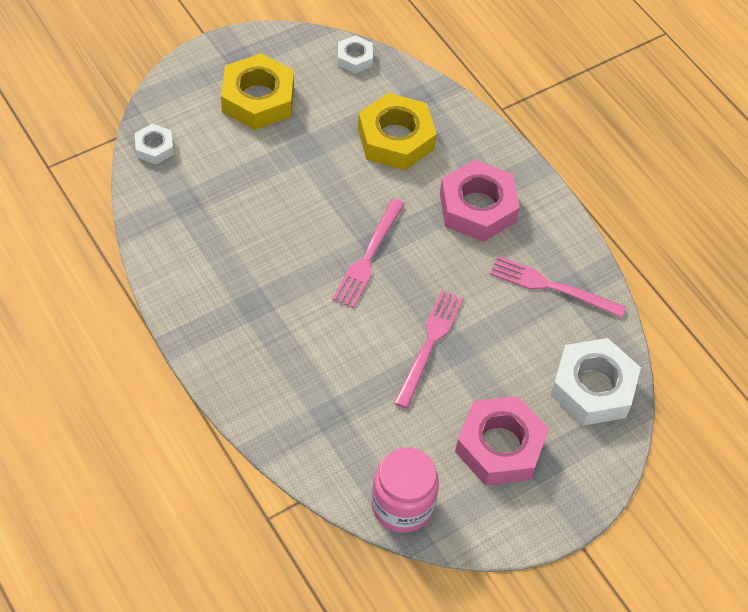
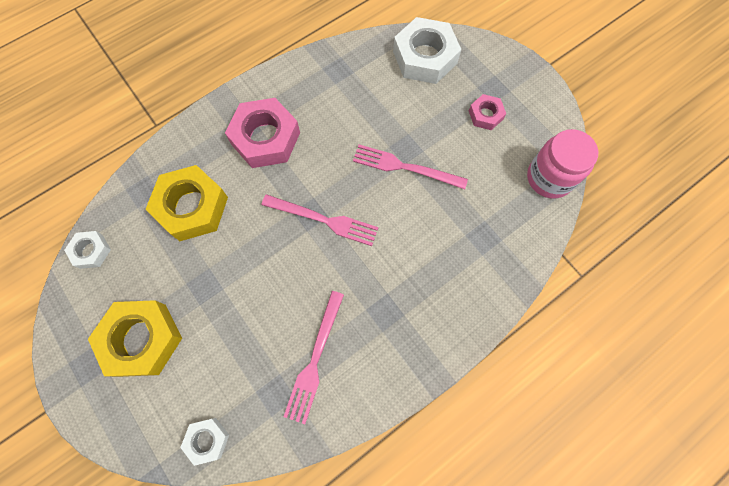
camera: 90 degrees left, 15 degrees up
(500, 446) = (485, 115): pink nut -> pink nut, size x0.52
(552, 287) = (339, 84): pink fork -> pink fork (315, 359)

